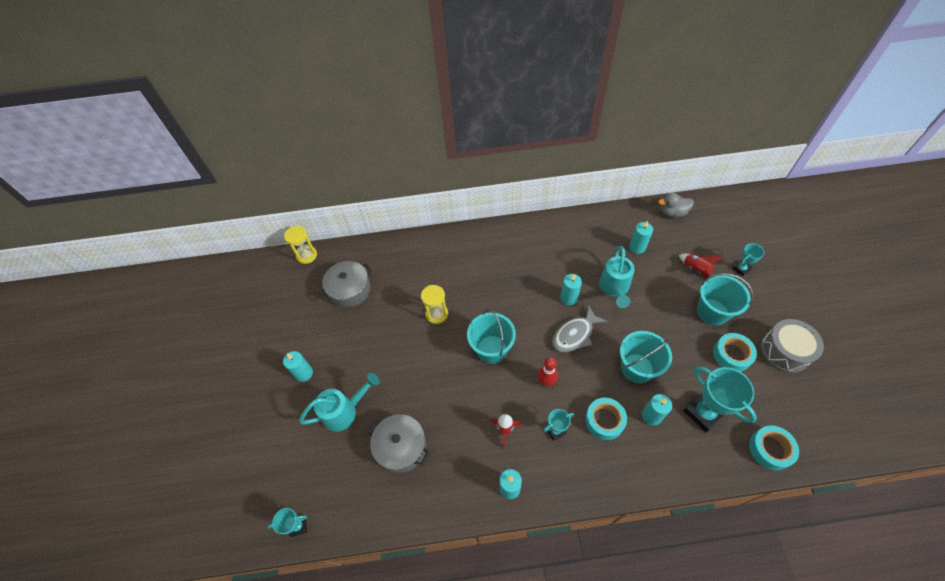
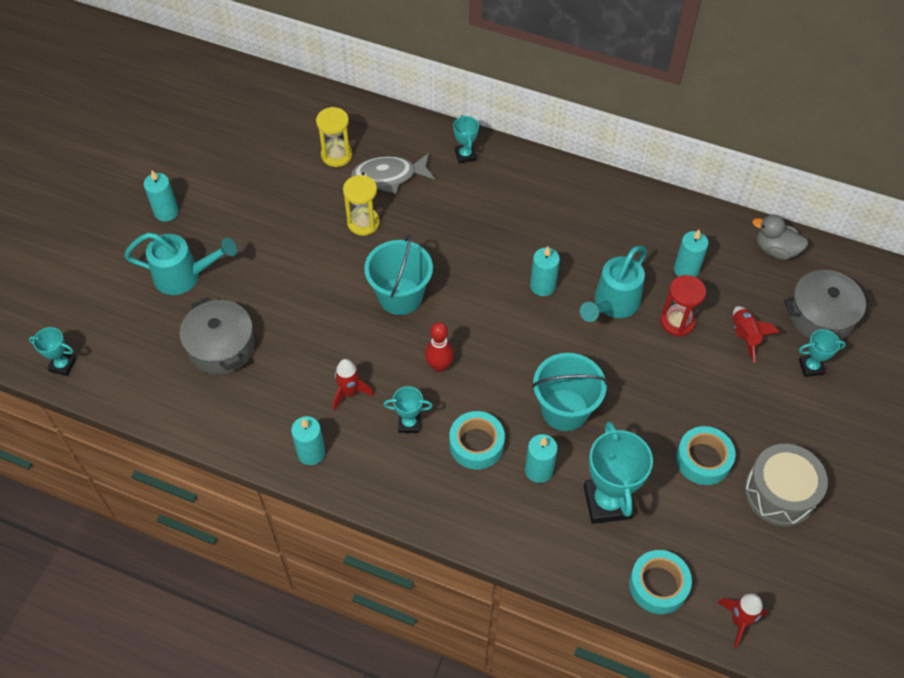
camera: 25 degrees right, 0 degrees up
(306, 255) = (255, 77): yellow hourglass -> yellow hourglass (336, 155)
(350, 290) = (279, 143): grey pot -> grey pot (821, 316)
(468, 242) = (465, 155): none -> turquoise trophy
(575, 334) = (516, 332): grey fish -> grey fish (388, 176)
(655, 280) = (677, 322): none -> red hourglass
(712, 312) = (722, 398): turquoise bucket -> none
(827, 444) = (739, 621): none -> red rocket

